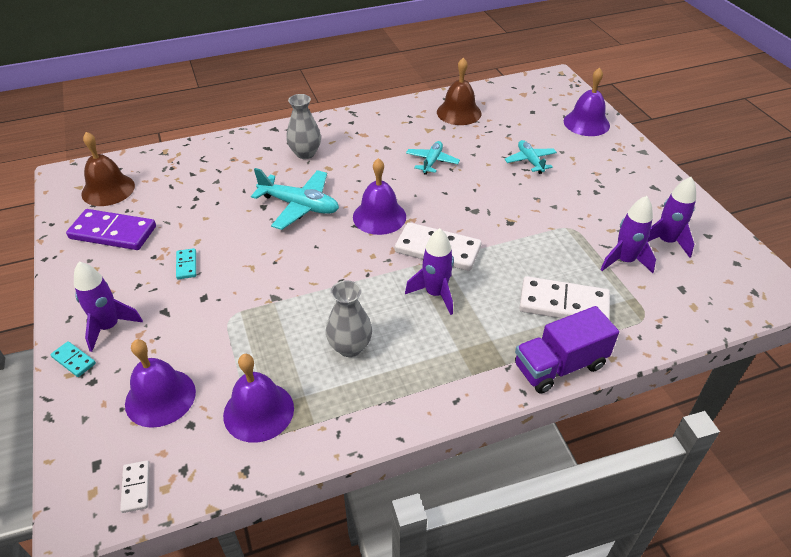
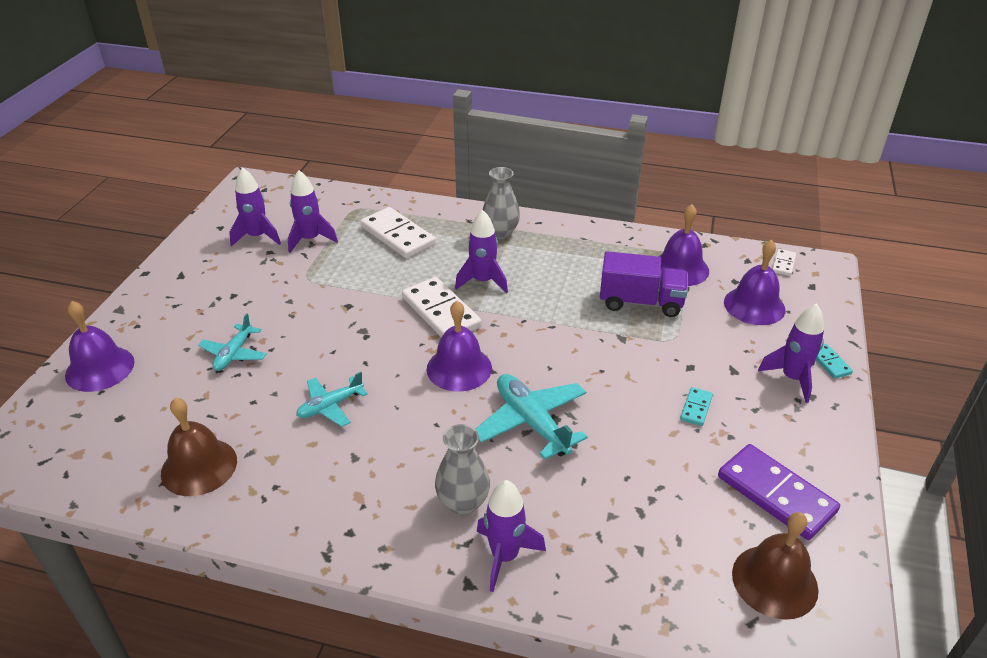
camera: 145 degrees left, 5 degrees down
(264, 143) = (505, 556): none -> purple rocket
(350, 347) = (585, 277): grey vase -> grey vase (500, 232)
(559, 366) = (451, 210): purple truck -> purple truck (640, 302)

